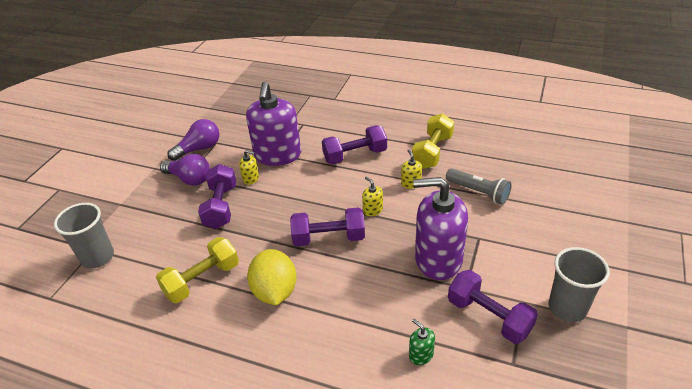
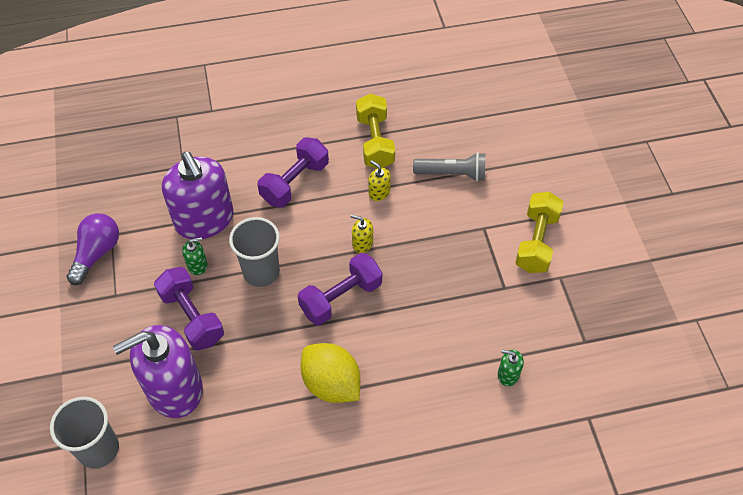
camera: 35 degrees left, 15 degrees up
(189, 179) = (121, 299): purple light bulb -> none
(202, 280) = (245, 412): yellow dumbbell -> yellow dumbbell (536, 242)
(251, 178) = (197, 265): yellow soap dispenser -> green soap dispenser
(438, 259) = (461, 269): purple soap dispenser -> purple soap dispenser (174, 389)
(488, 317) = (541, 307): purple dumbbell -> none
(567, 308) = (597, 265): grey cup -> grey cup (261, 272)

